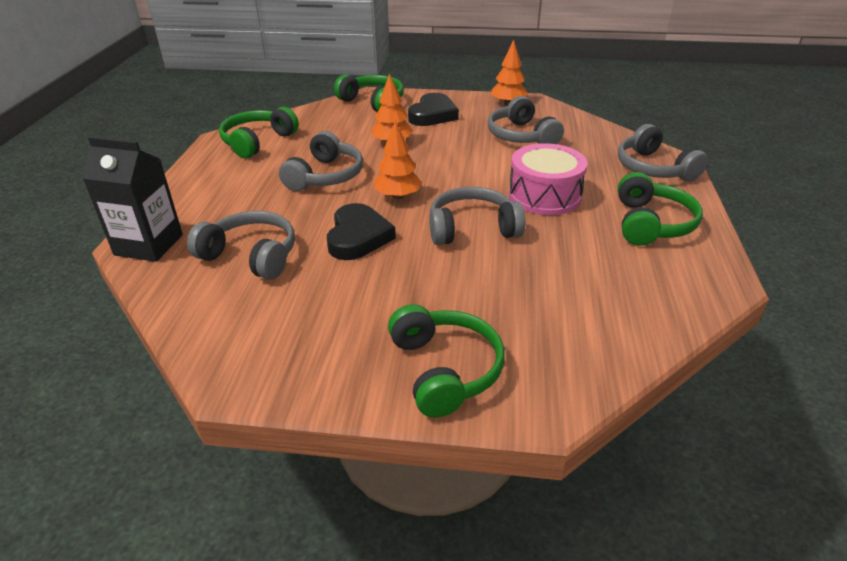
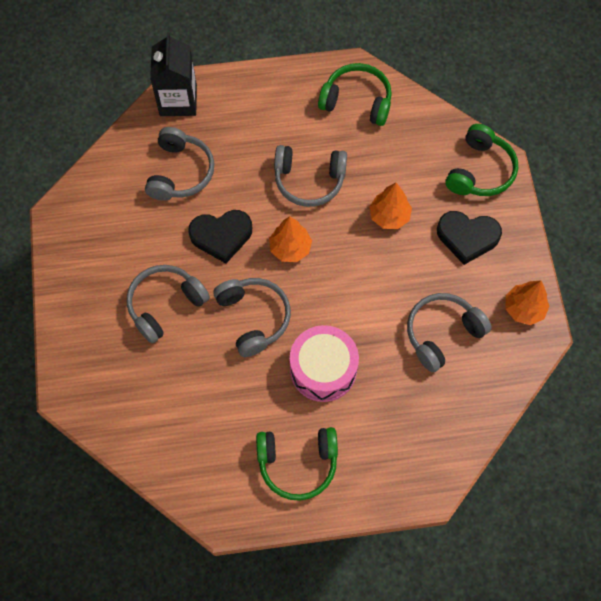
camera: 75 degrees right, 30 degrees up
(444, 369) = (88, 331): green headphones -> none
(654, 168) = (406, 469): grey headphones -> grey headphones (165, 305)

